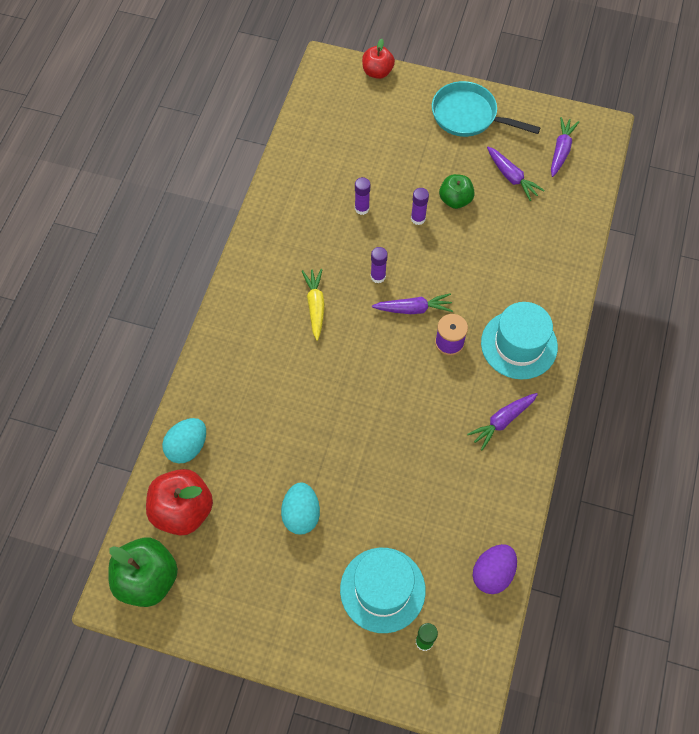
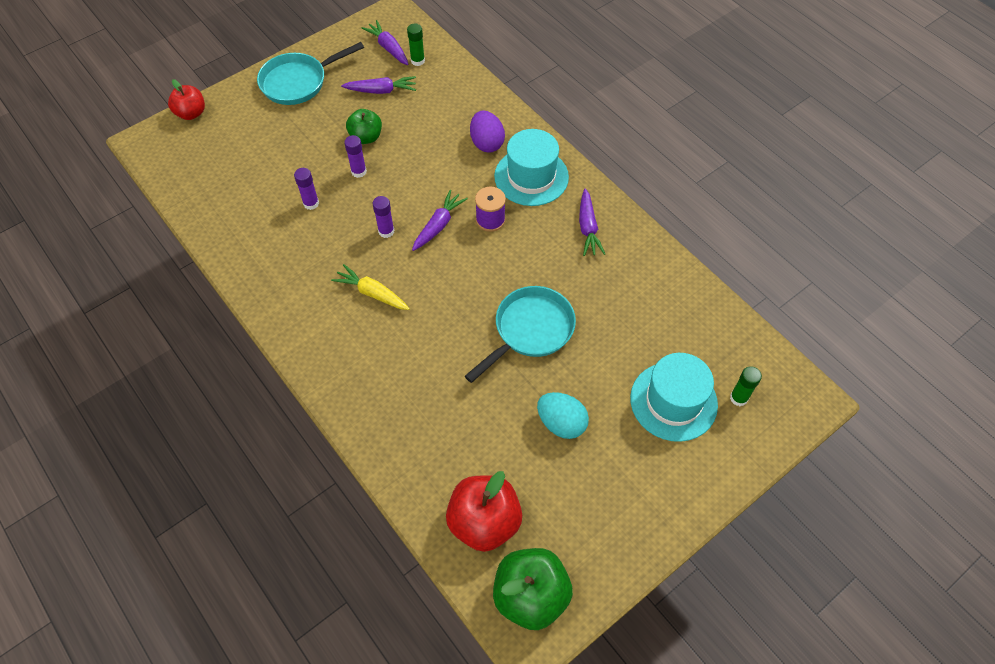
camera: 55 degrees left, 5 degrees down
(187, 447) = (423, 480): turquoise egg -> none
(367, 439) = (530, 330): none -> turquoise pan
(492, 573) = (712, 314): purple egg -> purple egg (487, 143)
(567, 180) = (417, 61): none -> green glue stick

